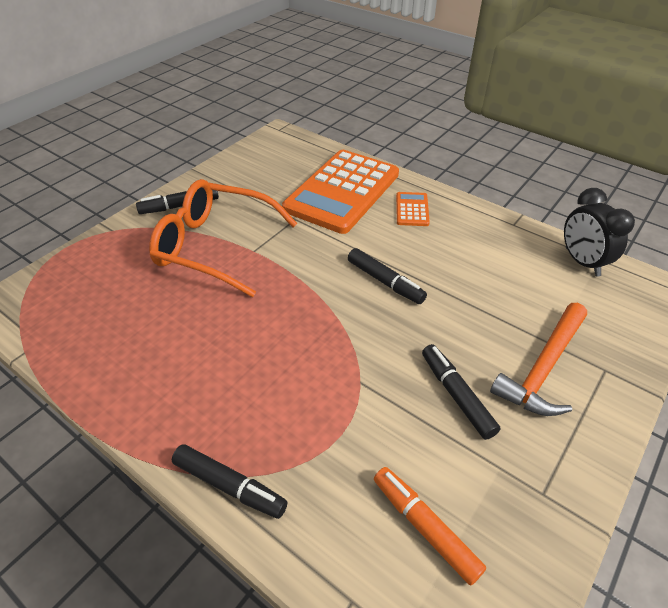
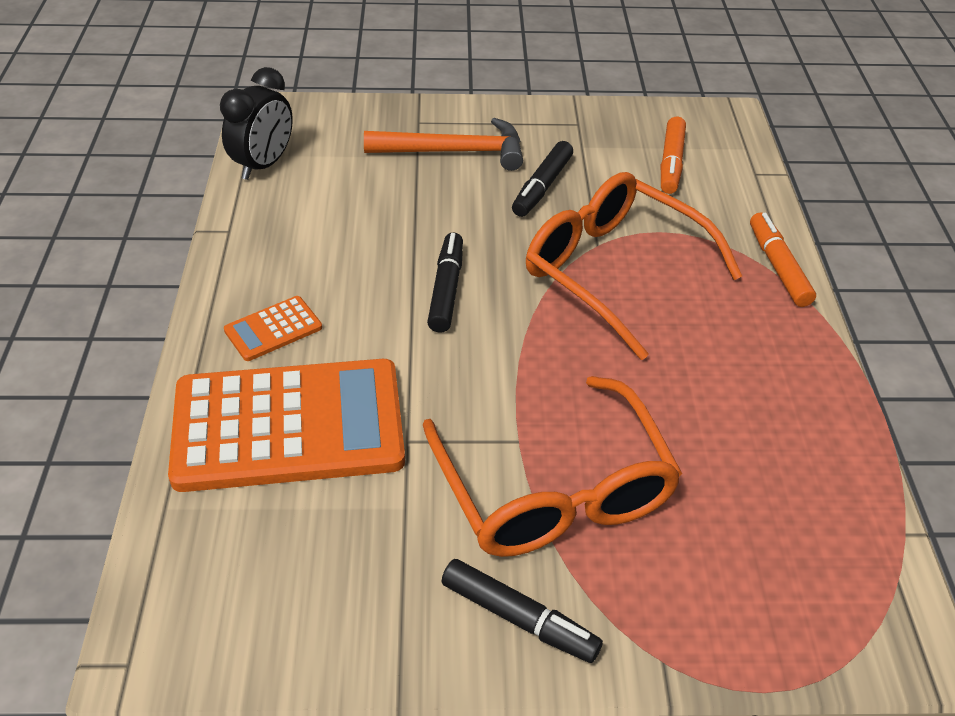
camera: 130 degrees left, 0 degrees up
(229, 485) = (778, 267): black marker -> orange marker
(327, 371) = (613, 271): none -> orange glasses

